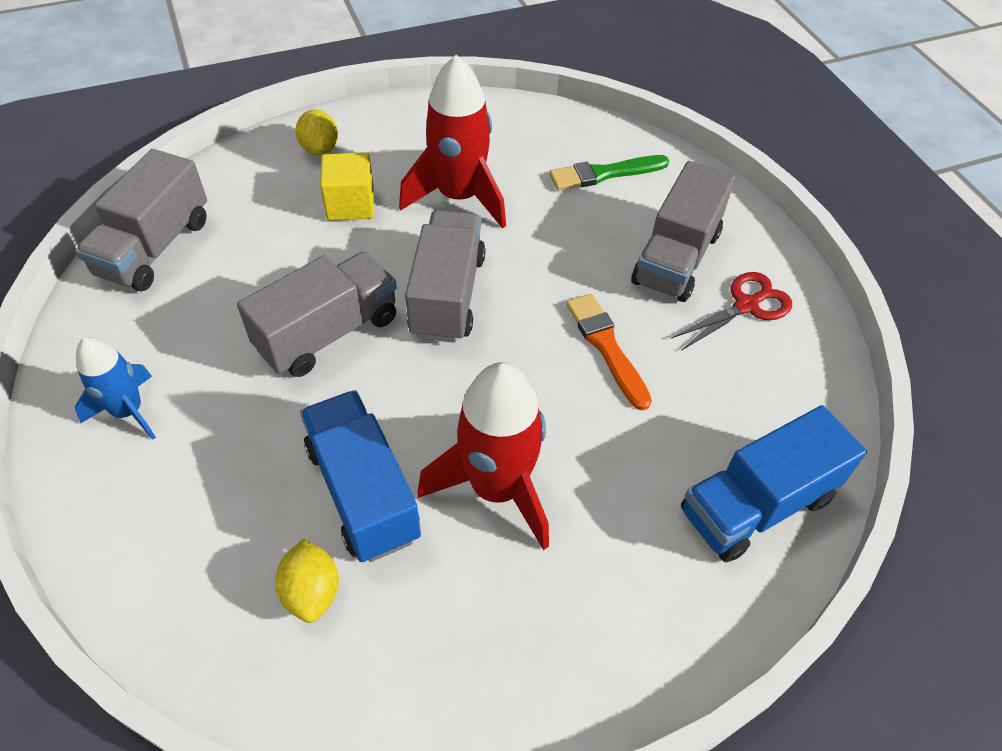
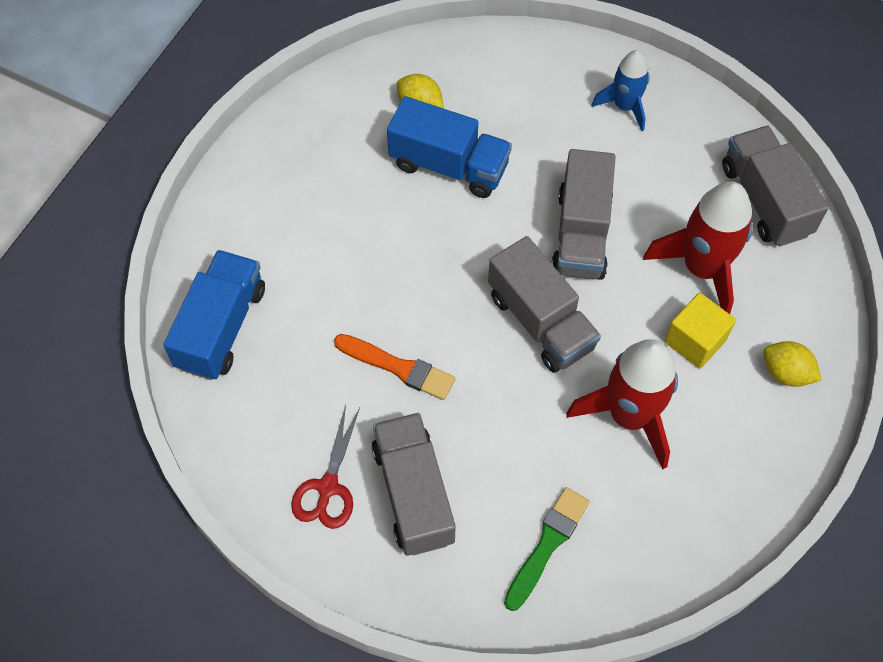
camera: 140 degrees right, 10 degrees up
(497, 488) = (379, 222): red rocket -> red rocket (702, 268)

